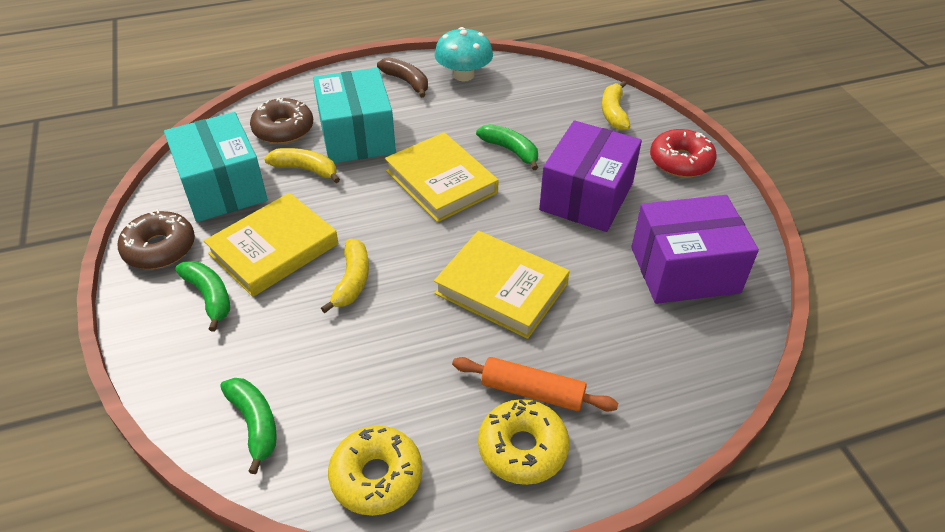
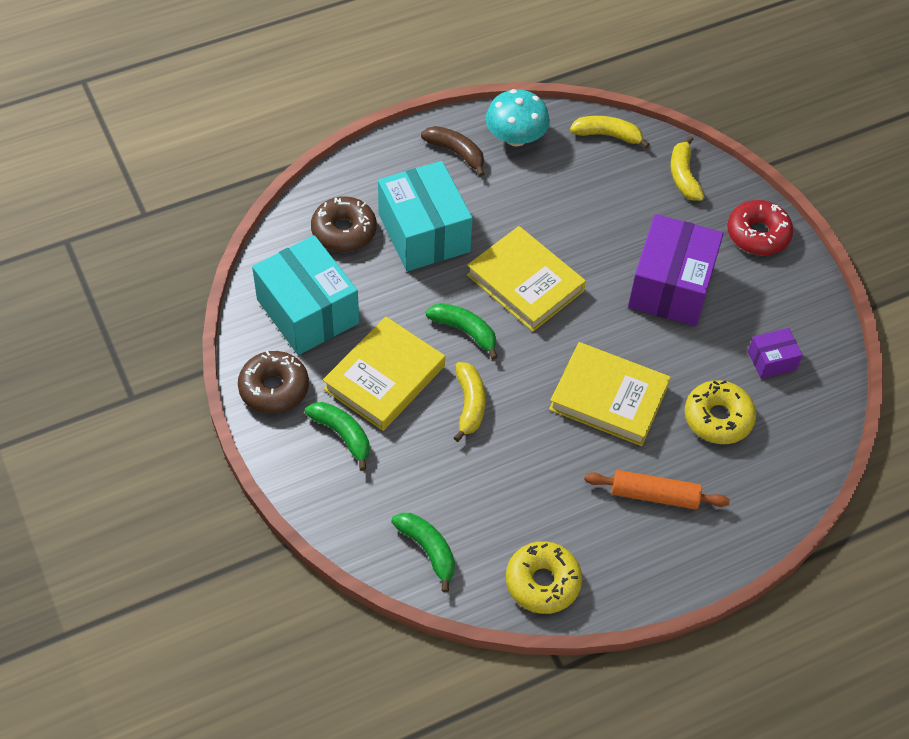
camera: 10 degrees left, 10 degrees up
(306, 169) = (384, 281): yellow banana -> yellow banana (607, 135)
(511, 150) = (586, 236): green banana -> green banana (465, 331)
(522, 448) = (655, 545): yellow donut -> yellow donut (718, 418)
(684, 270) = (771, 360): purple box -> purple box, size x0.47

